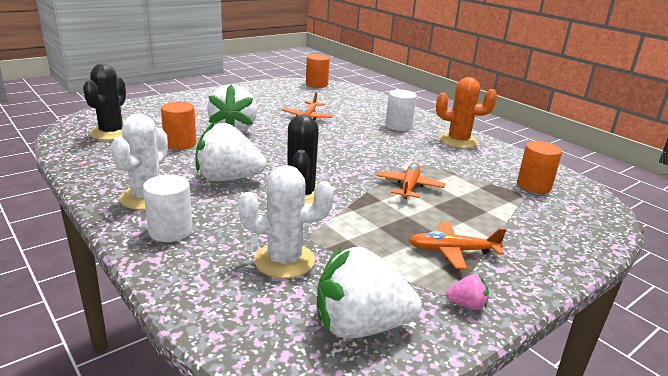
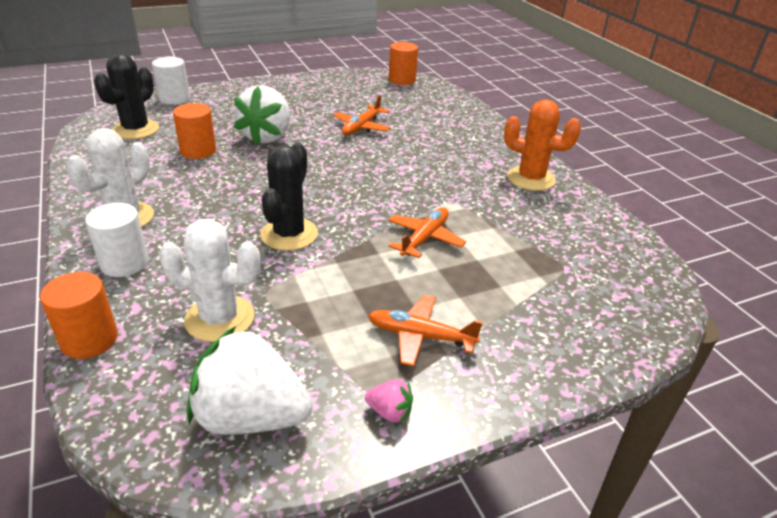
camera: 15 degrees right, 10 degrees up
(228, 179) = (222, 203): white strawberry -> none
(398, 126) = (467, 149): white cylinder -> white cylinder (174, 99)
(533, 186) = (589, 257): orange cylinder -> orange cylinder (89, 340)

